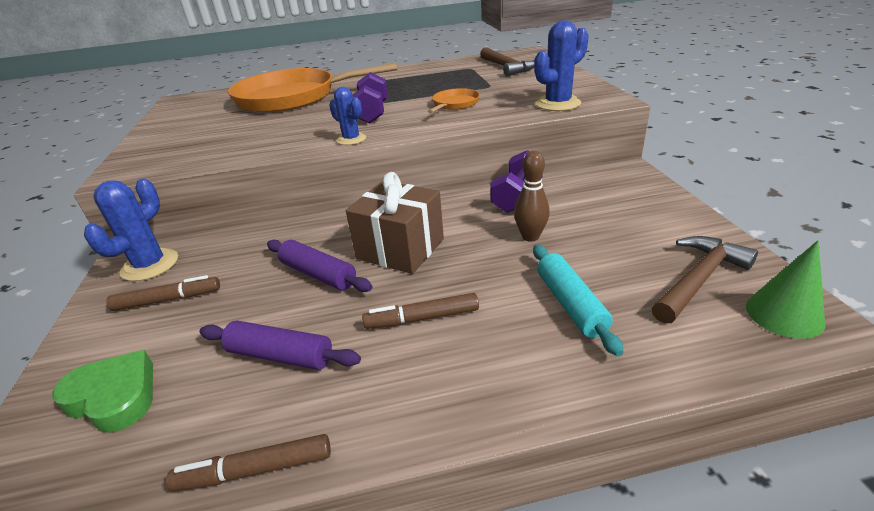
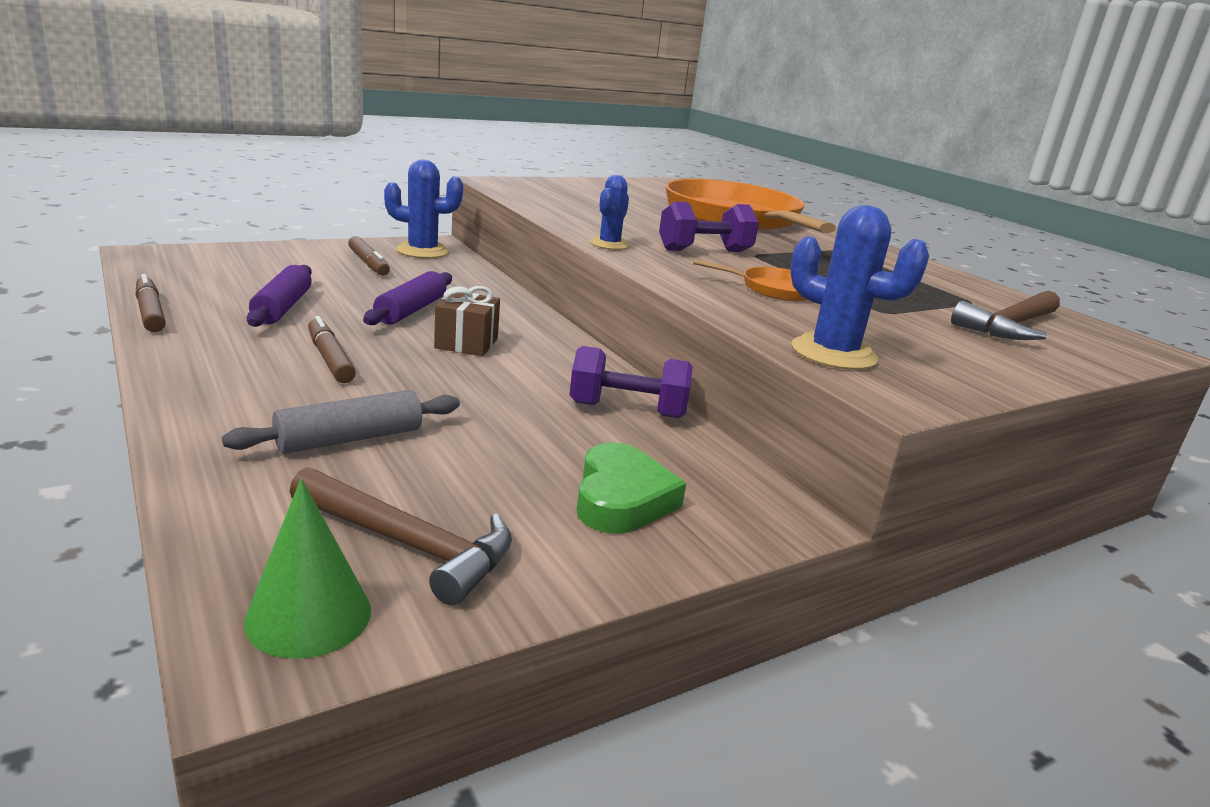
camera: 65 degrees right, 10 degrees down
(114, 397) = (246, 265): green heart -> green heart (622, 498)
(400, 249) = (466, 343): brown gift -> brown gift, size x0.62
(530, 237) = (512, 417): brown bowling pin -> none
(570, 304) = (349, 439): turquoise rolling pin -> grey rolling pin

